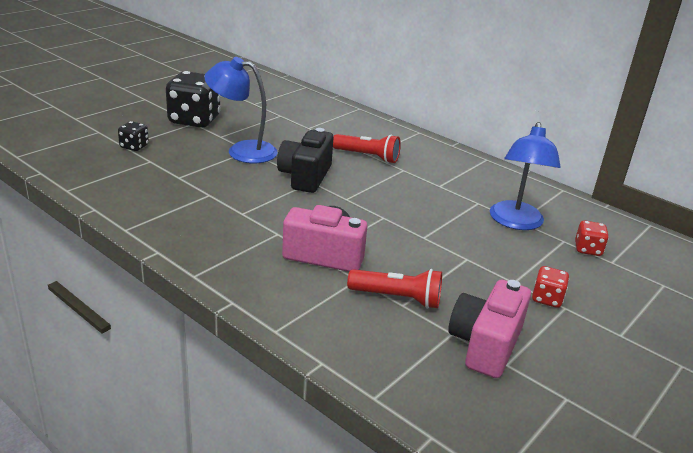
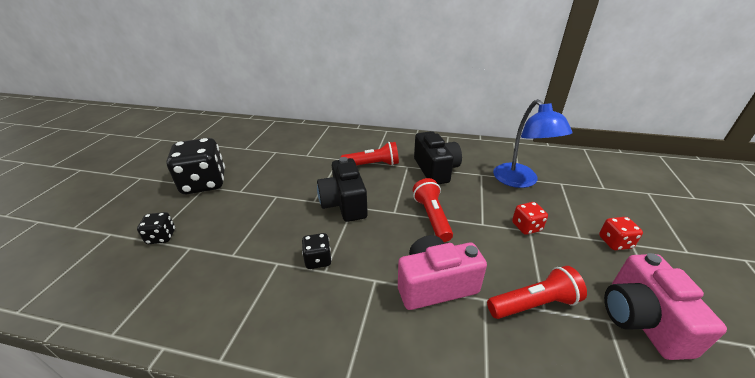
camera: 25 degrees left, 5 degrees up
(242, 151) = (271, 199): blue lamp -> none
(243, 204) = (318, 260): none -> black dice
(378, 214) = (432, 217): none -> red flashlight
(431, 182) = (435, 170): none -> black camera
(588, 249) = (581, 184): red dice -> red dice (526, 227)

